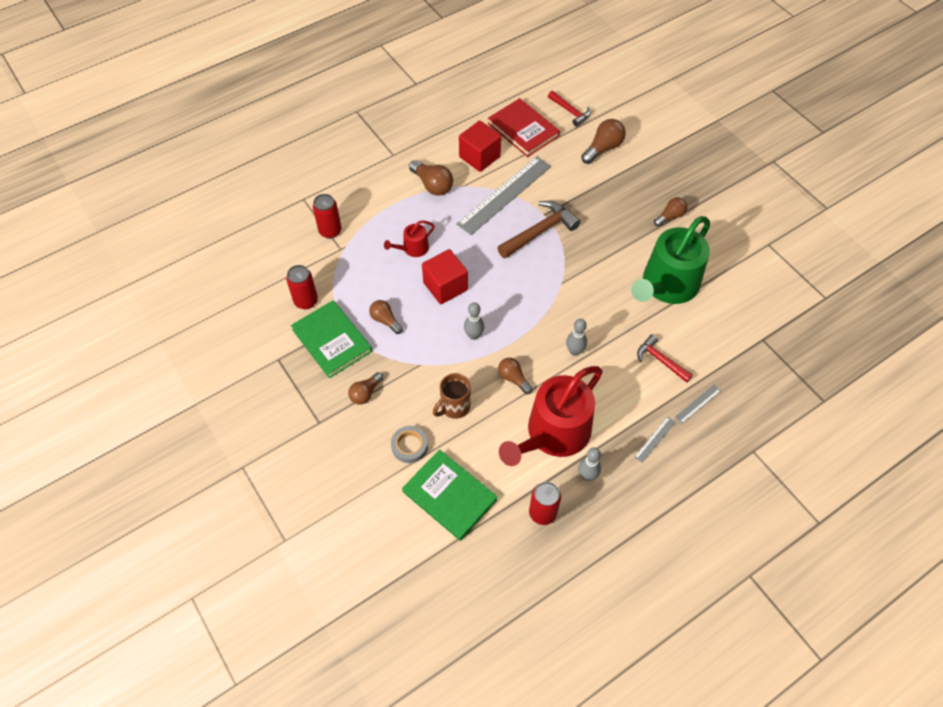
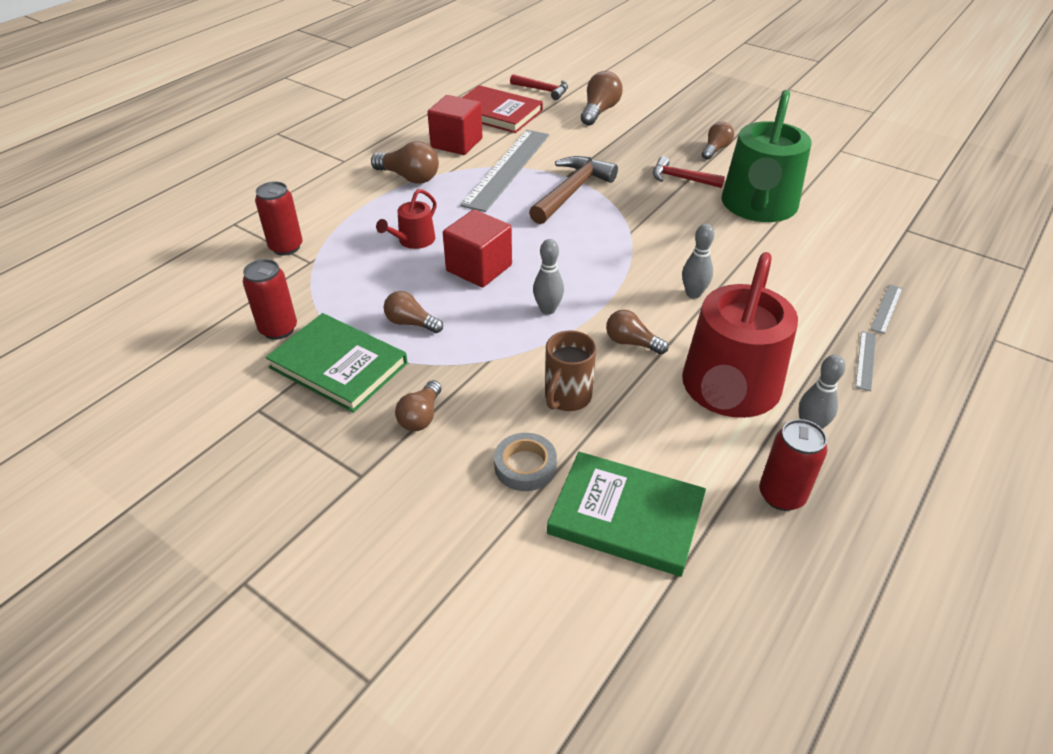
camera: 20 degrees left, 15 degrees down
(660, 360) = (806, 277): red hammer -> red hammer (681, 178)

